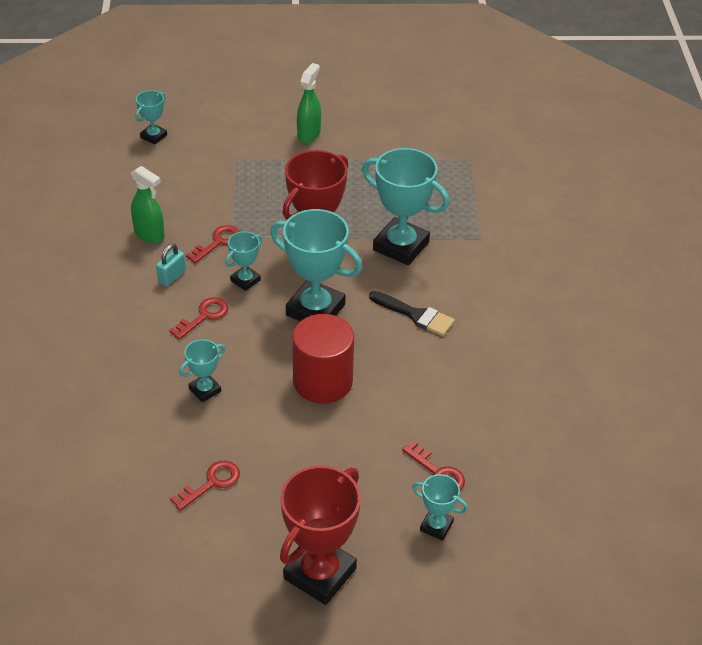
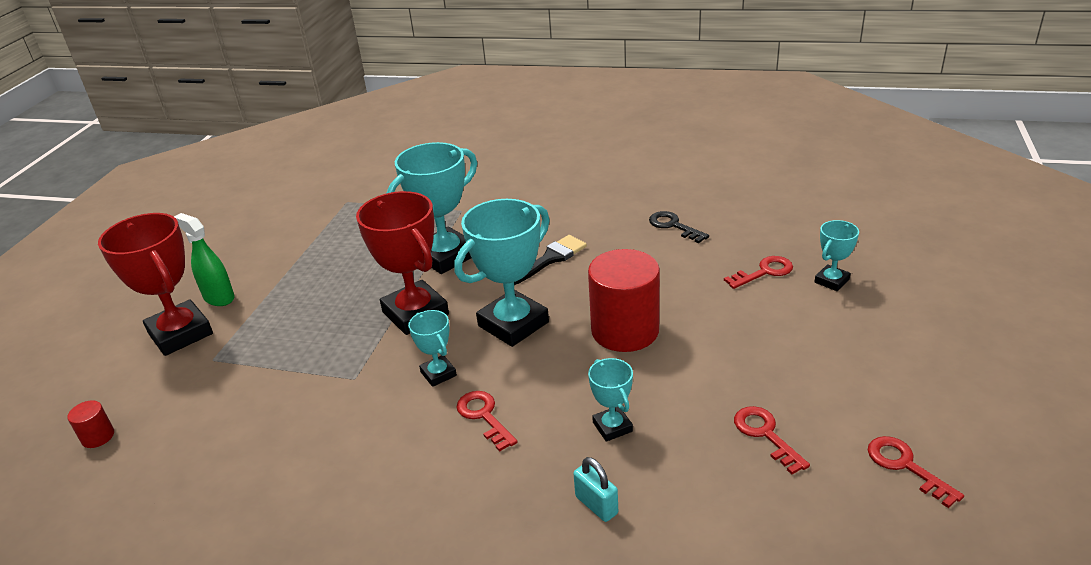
camera: 70 degrees left, 10 degrees down
(149, 235) = (300, 457): green spray bottle -> none
(153, 136) = (98, 436): turquoise trophy -> red cylinder
(172, 276) = (396, 441): turquoise padlock -> turquoise padlock (596, 505)
(217, 242) = (357, 391): red key -> red key (905, 466)
(320, 574) = (896, 362): red trophy -> red trophy (180, 333)
(500, 396) = (673, 226): none -> black key

